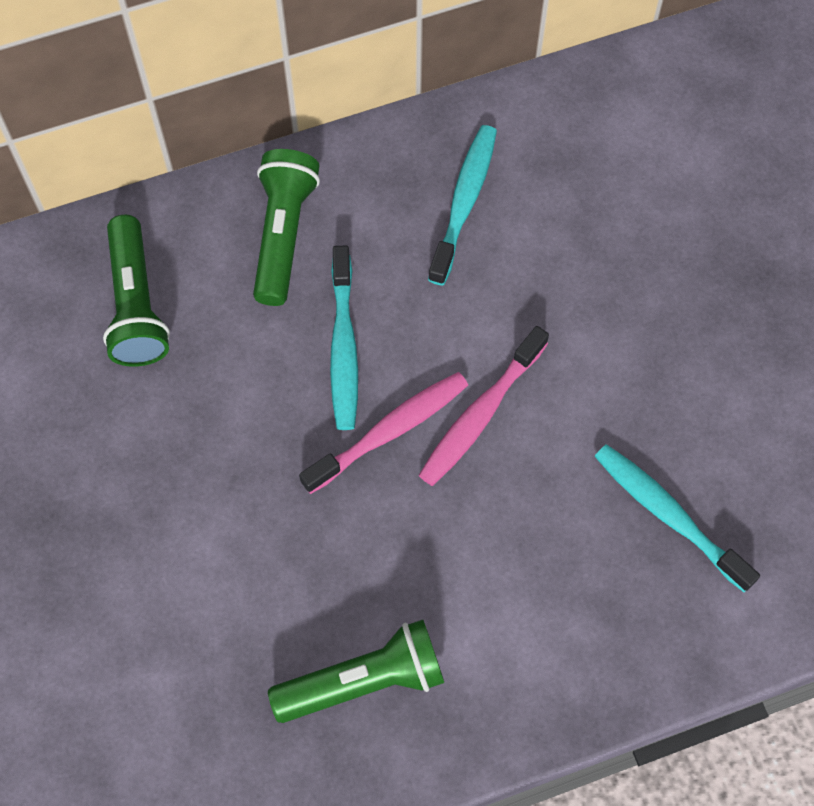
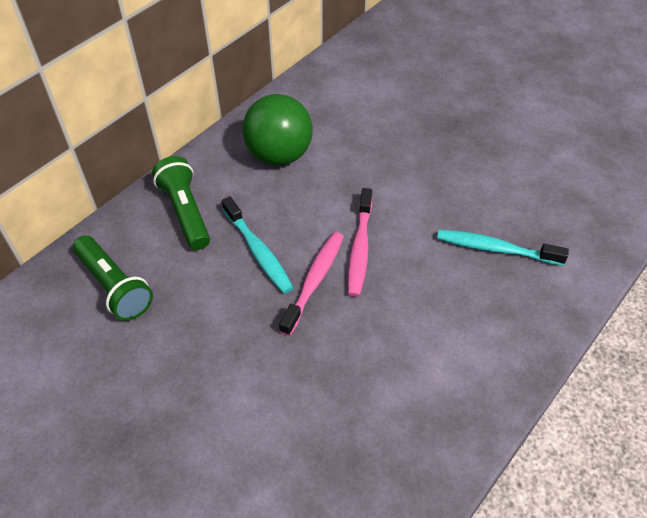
camera: 30 degrees left, 15 degrees down
(364, 681) = (394, 424): green flashlight -> none
(464, 202) = (279, 155): turquoise toothbrush -> green ball

